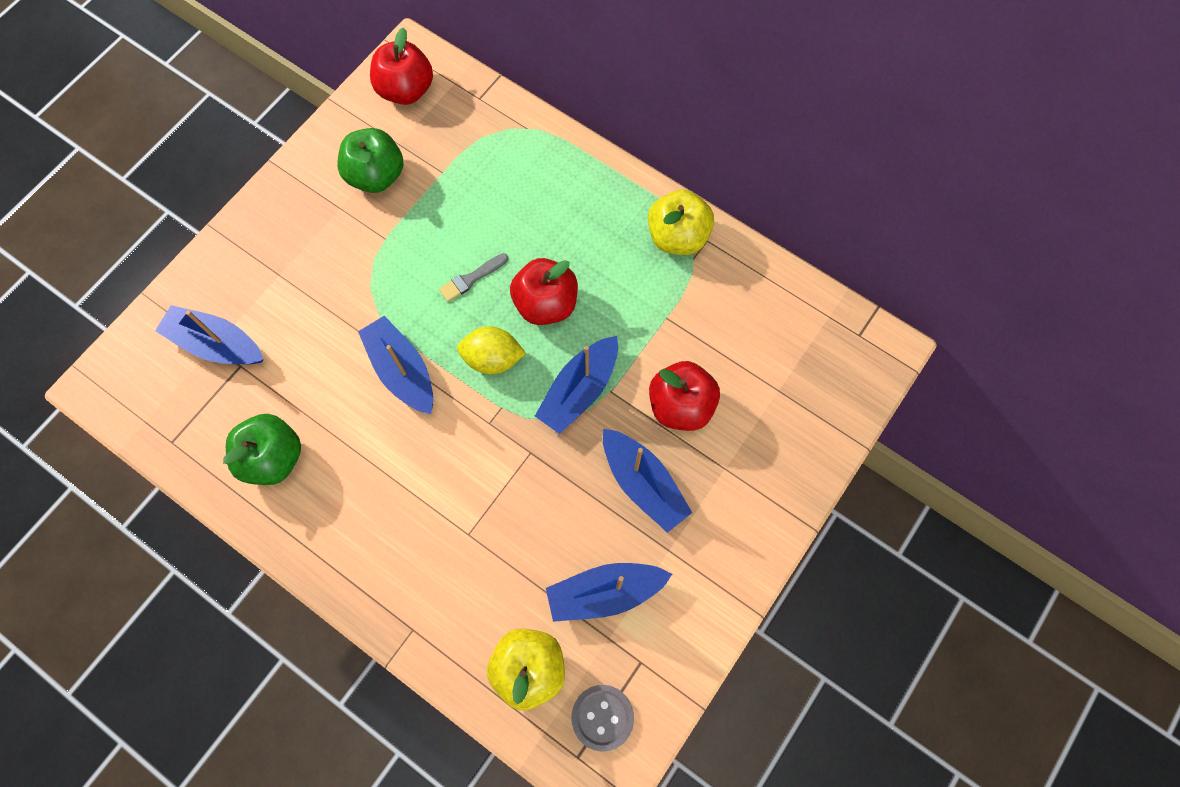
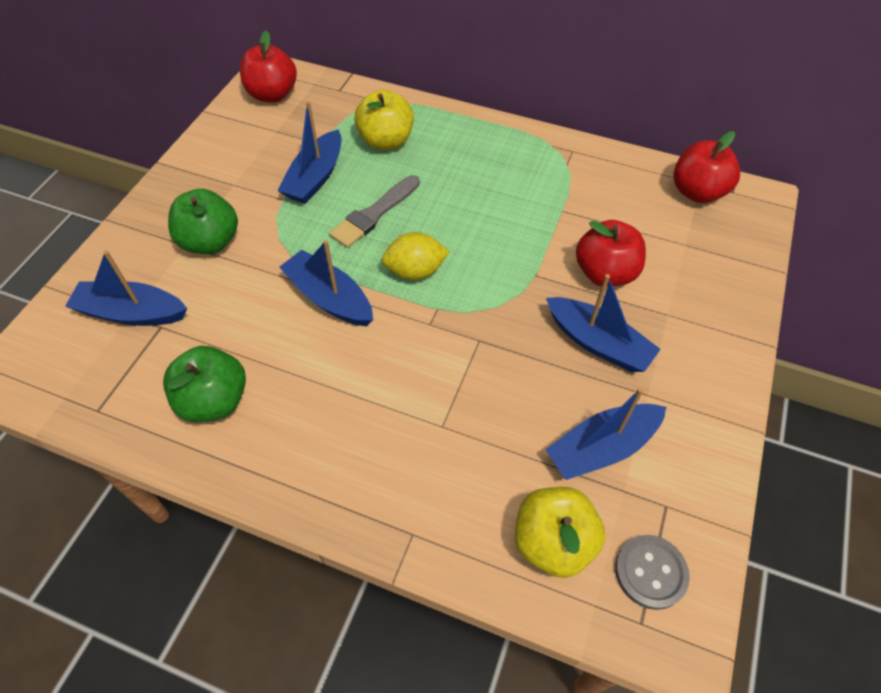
camera: 15 degrees left, 15 degrees down
(376, 176) = (262, 156): green apple -> green apple (210, 242)
(471, 278) = (374, 214): grey brush -> grey brush, size x1.58
(546, 304) = (450, 220): red apple -> red apple (697, 192)
(579, 390) = (506, 280): blue boat -> blue boat (315, 177)
(677, 237) = (547, 152): yellow apple -> yellow apple (386, 141)

